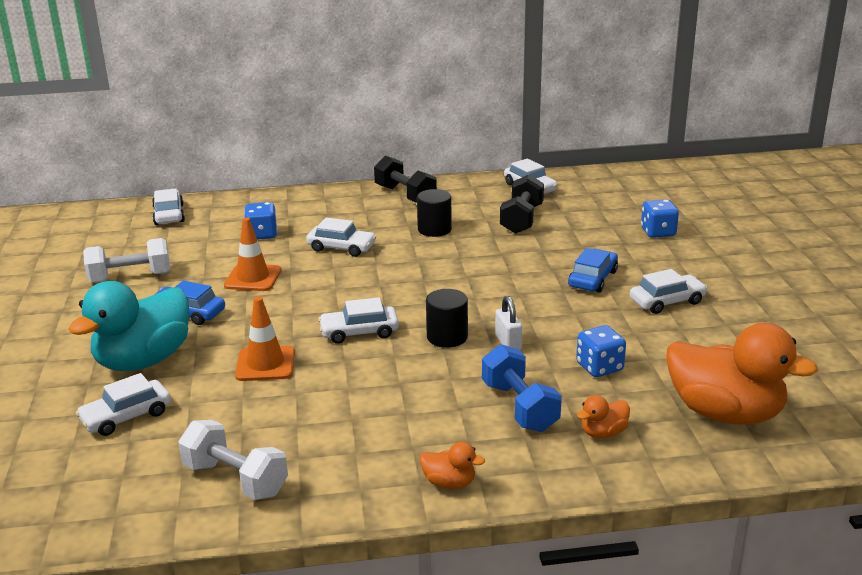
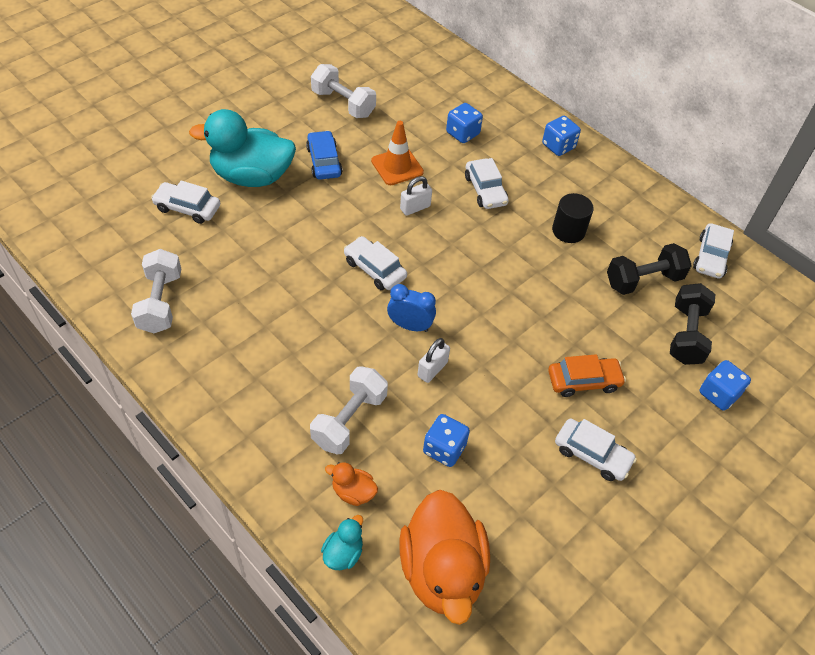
camera: 50 degrees right, 25 degrees up
(169, 215) = (443, 67): white car -> none
(265, 364) = (294, 241): orange traffic cone -> none
(314, 286) = (415, 208): none -> white padlock
(340, 201) = (558, 146): none -> blue dice
(405, 195) = (608, 180): black dumbbell -> black dumbbell (686, 334)
(447, 337) = (410, 326): black cylinder -> blue clock
(449, 483) = (229, 422): orange duck -> none
(519, 407) = (349, 420): blue dumbbell -> white dumbbell
(593, 279) = (583, 381): blue car -> orange car
(666, 462) = (343, 553): none -> turquoise duck

